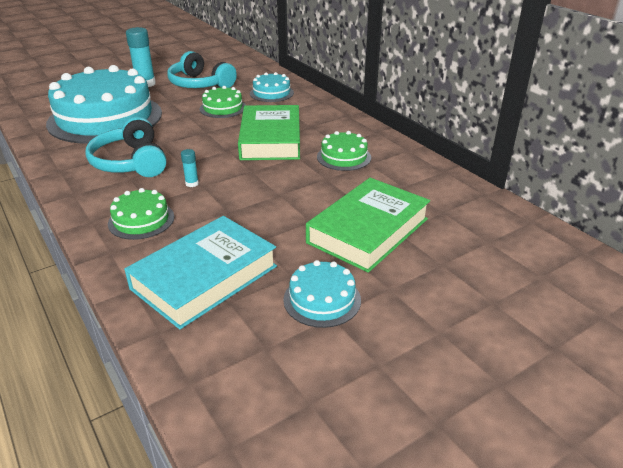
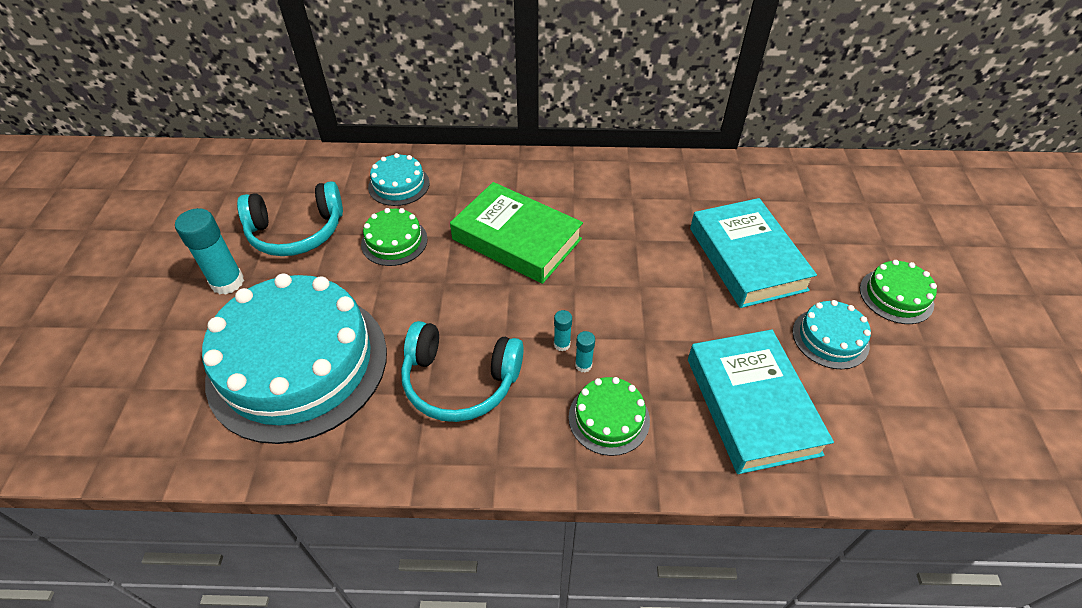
camera: 55 degrees left, 15 degrees up
(180, 196) = (583, 365): none -> turquoise glue stick
(344, 157) = (604, 207): green cake -> green cake (896, 296)
(368, 231) = (747, 258): green book -> turquoise book

